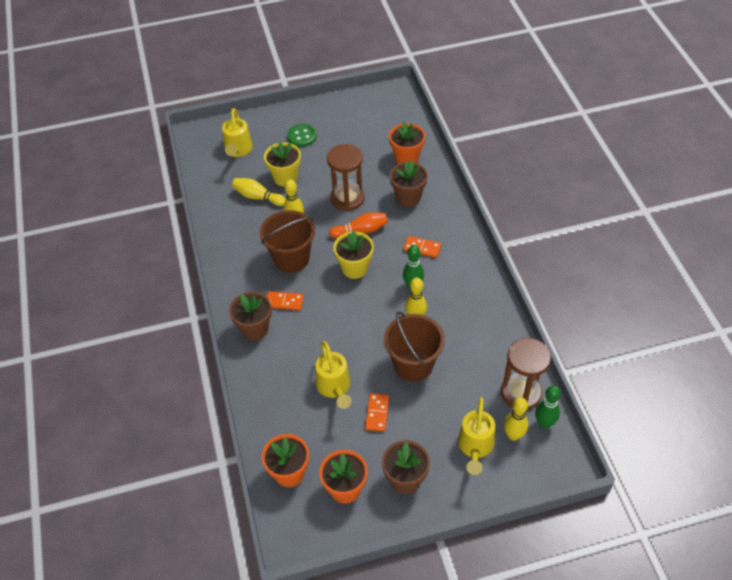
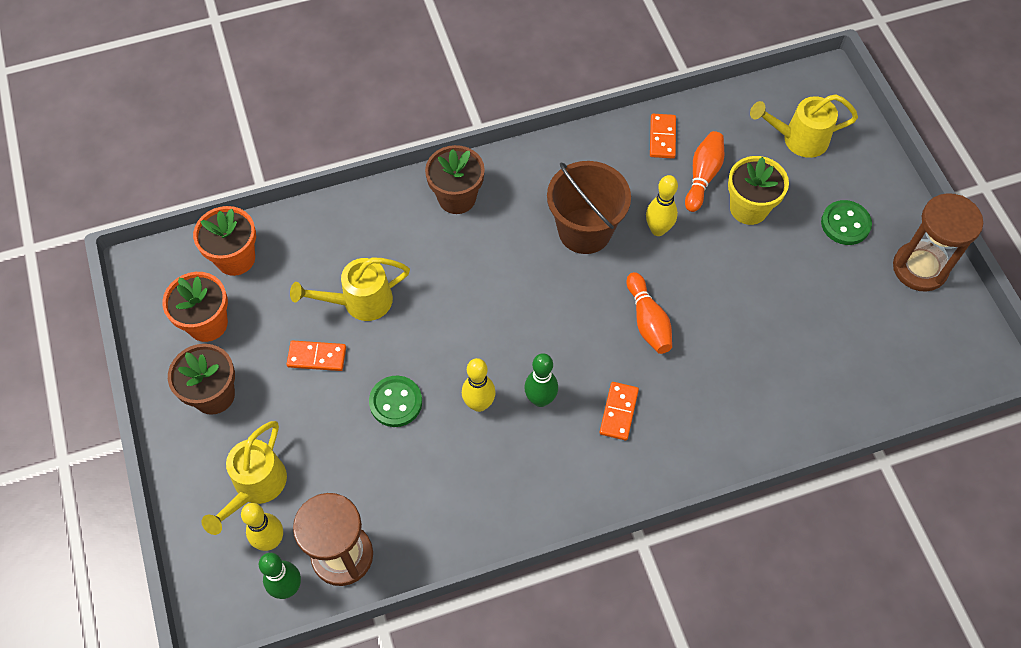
camera: 85 degrees right, 10 degrees up
(258, 197) = (702, 176): yellow bowling pin -> orange bowling pin
(284, 302) = (504, 229): orange domino -> orange domino (662, 137)
(347, 198) = (714, 298): brown hourglass -> brown hourglass (919, 268)
(354, 268) = (571, 316): yellow flower pot -> none
(406, 158) = (820, 385): orange flower pot -> none
(408, 197) = (727, 389): brown flower pot -> none
(413, 364) = (396, 402): brown bucket -> green button
(475, 447) = (256, 486): yellow watering can -> yellow watering can turned 75 degrees counterclockwise

